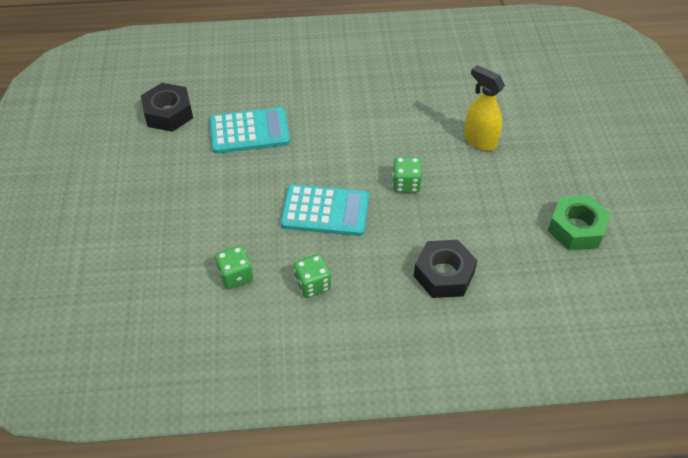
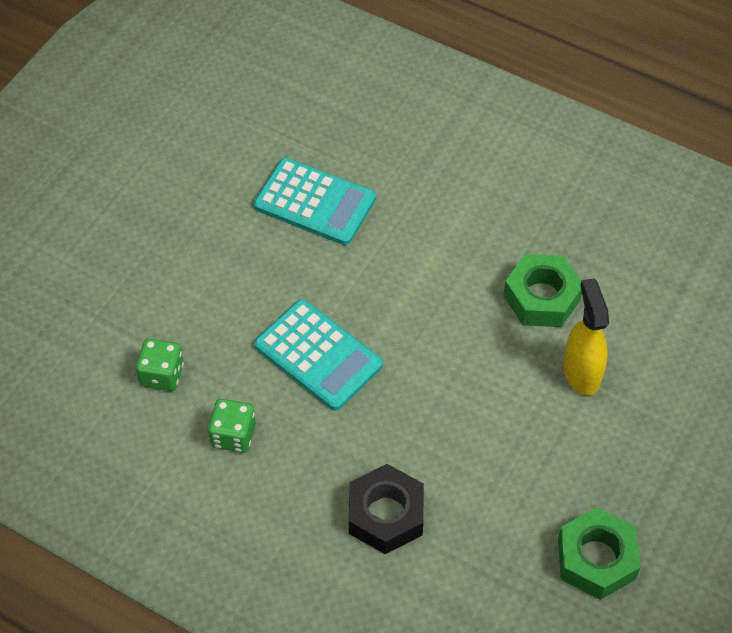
camera: 35 degrees right, 5 degrees up
(168, 113) = (243, 127): black nut -> none
(406, 184) = (439, 376): green dice -> none
(424, 115) = (542, 298): none -> green nut

